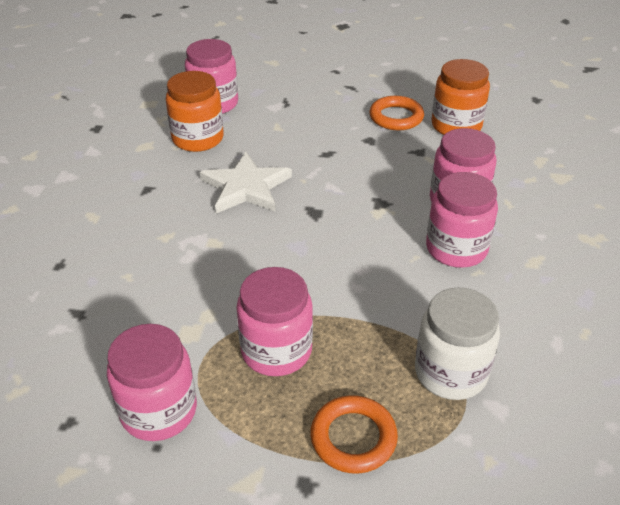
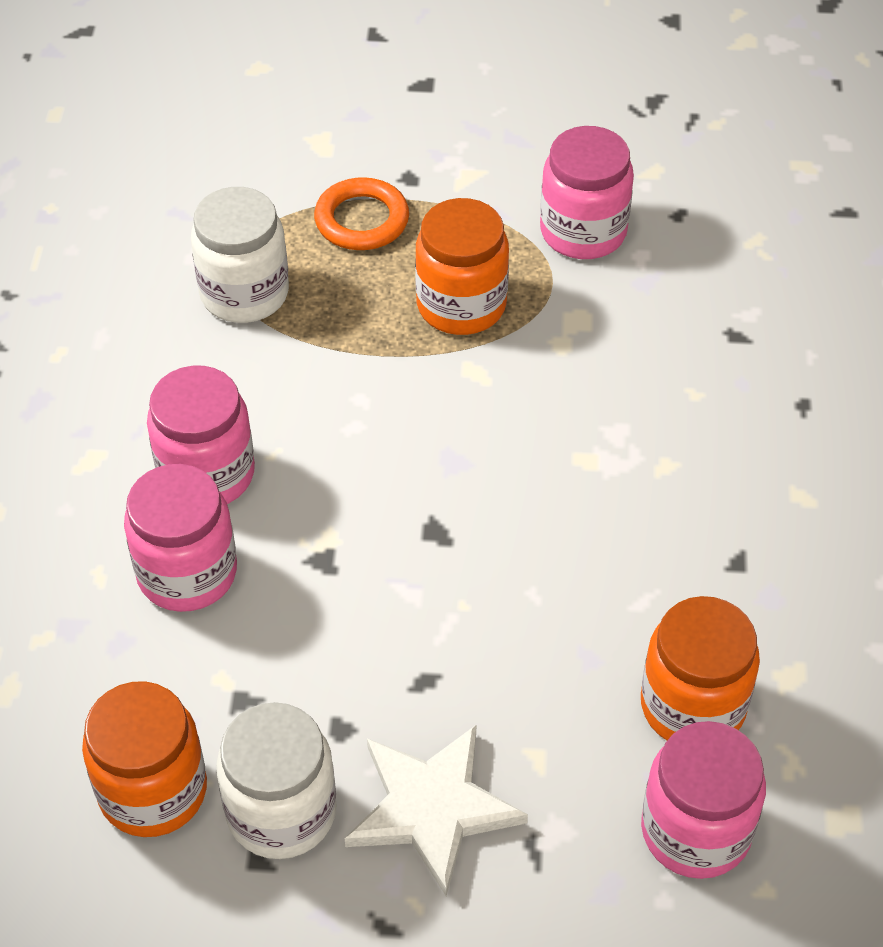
camera: 175 degrees right, 10 degrees up
(246, 187) = (564, 580): white star -> white star (432, 808)
(276, 350) = (461, 305): pink jar -> orange jar
(396, 117) = (281, 812): orange ring -> white jar

